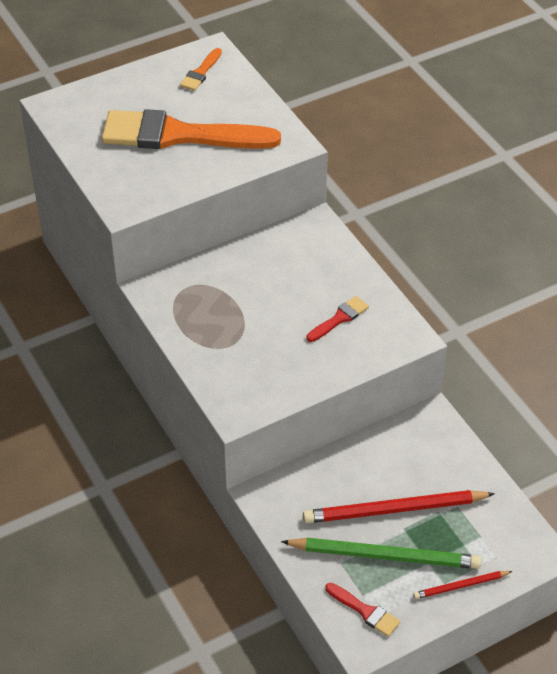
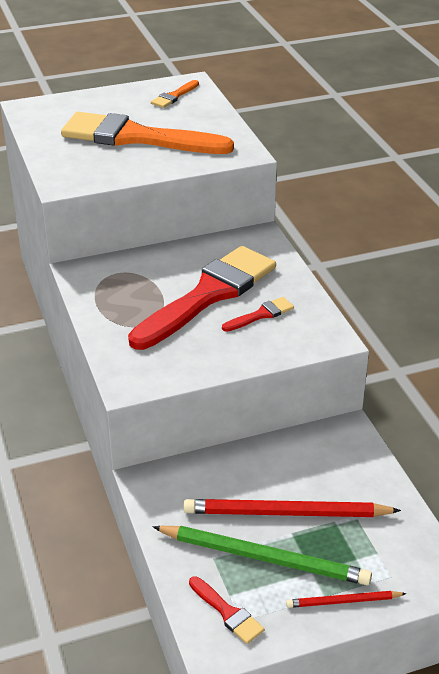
camera: 10 degrees right, 10 degrees down
(284, 302) = (208, 295): none -> red brush

